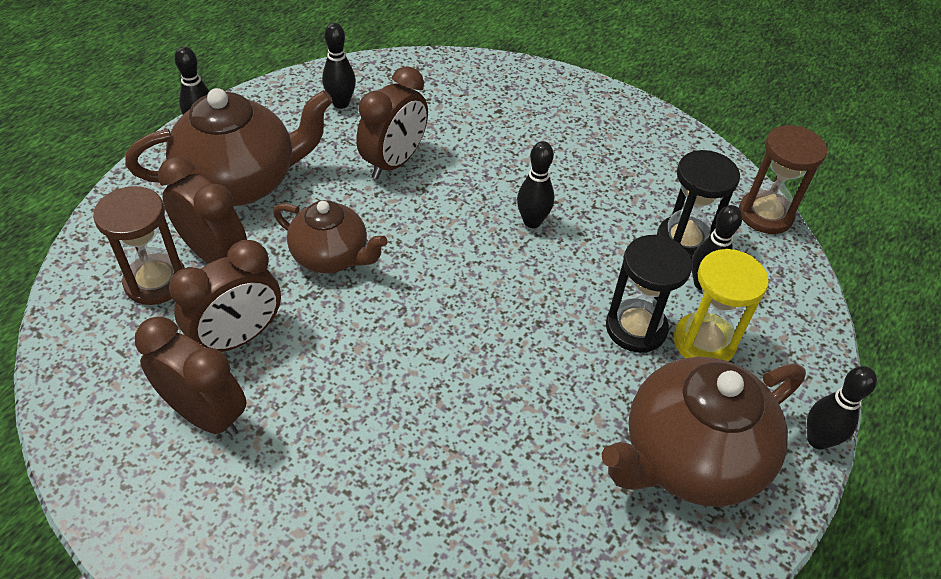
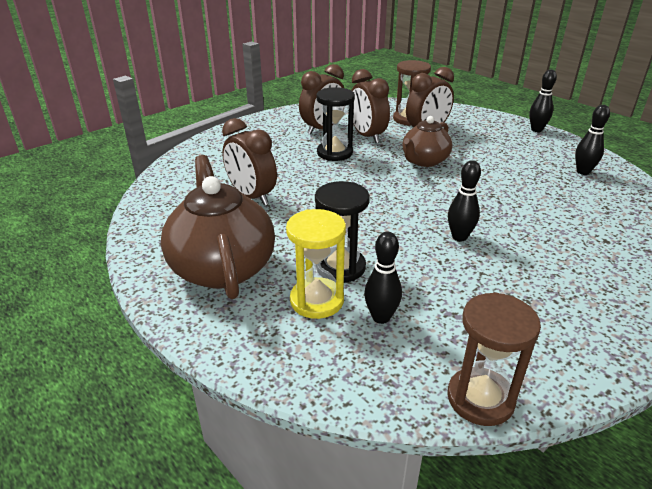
camera: 105 degrees right, 15 degrees down
(241, 182) = (488, 139): brown teapot -> none
(394, 162) = (519, 187): brown clock -> brown clock (252, 196)
(684, 241) = (437, 319): black hourglass -> black hourglass (334, 153)
(817, 440) = (199, 340): black bowling pin -> none

